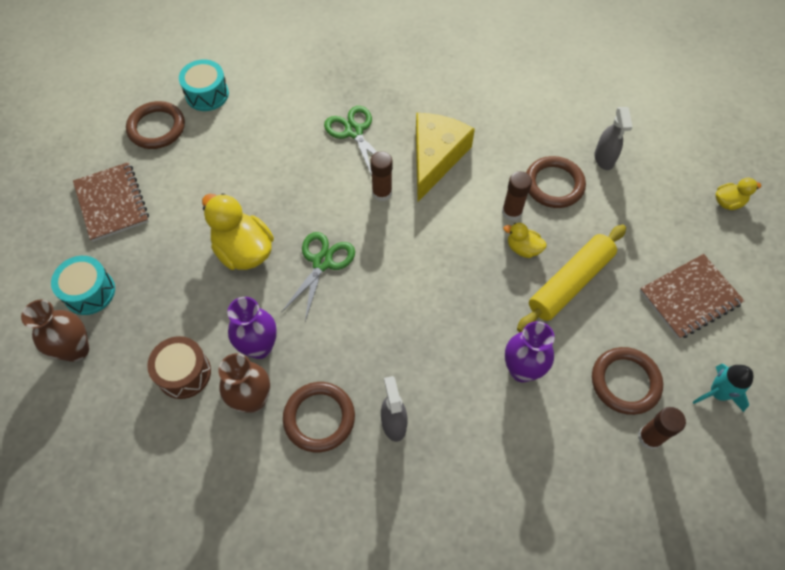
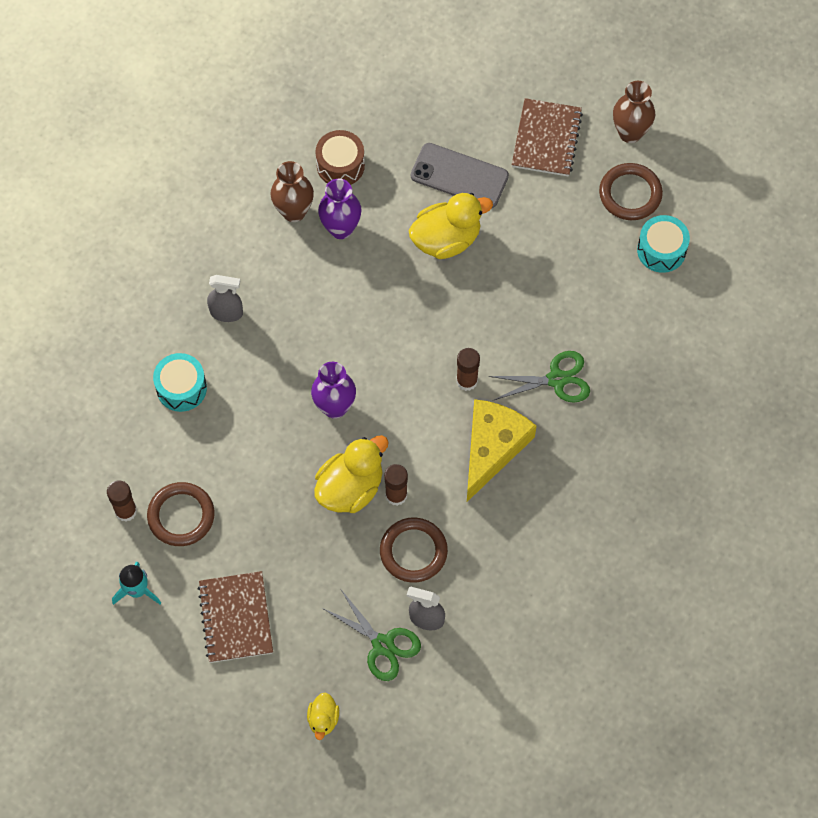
camera: 110 degrees right, 5 degrees up
(76, 350) = (397, 89): brown vase -> brown vase (630, 133)
(89, 292) = (452, 106): turquoise drum -> turquoise drum (181, 388)
(112, 203) = (546, 139): brown notebook -> brown notebook turned 75 degrees counterclockwise
(170, 261) = (459, 176): none -> grey phone
(319, 418) = (256, 257): brown ring -> none
(322, 262) = (407, 303): green scissors -> green scissors (383, 645)
(435, 157) = (492, 448): yellow cheese -> yellow cheese turned 105 degrees counterclockwise
(522, 370) = (229, 433): purple vase -> purple vase (335, 407)
(523, 248) = (350, 488): yellow duck -> yellow duck, size x1.94
(570, 283) = (296, 514): yellow rolling pin -> none

